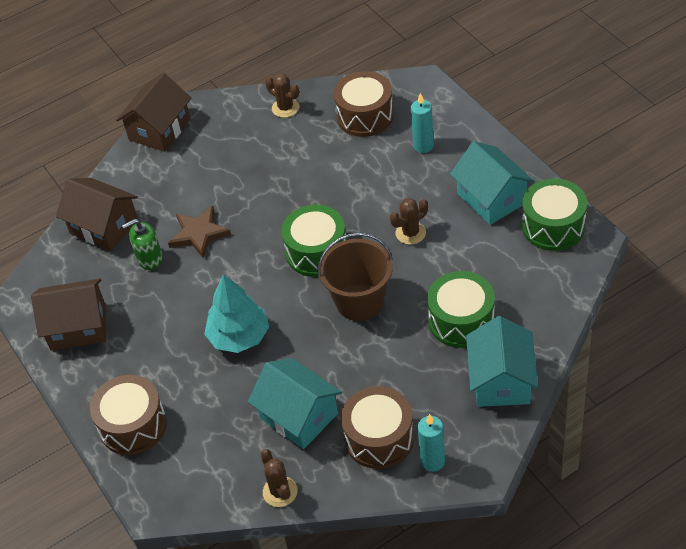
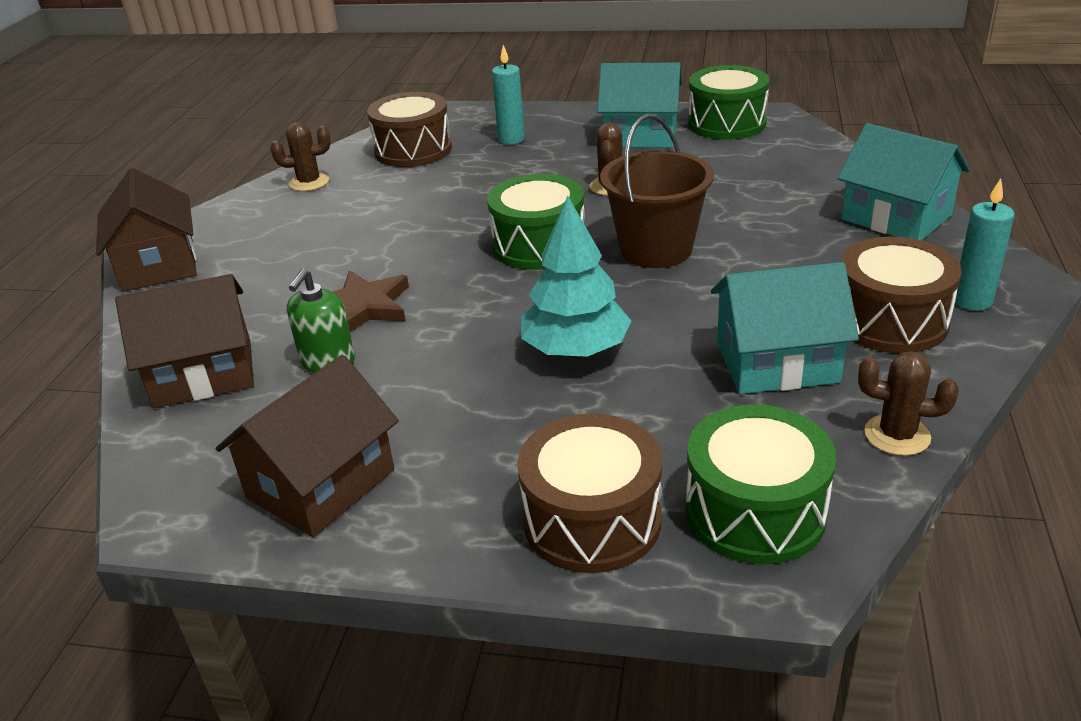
camera: 50 degrees left, 15 degrees down
(461, 321) = (778, 206): green drum -> green drum (755, 511)

